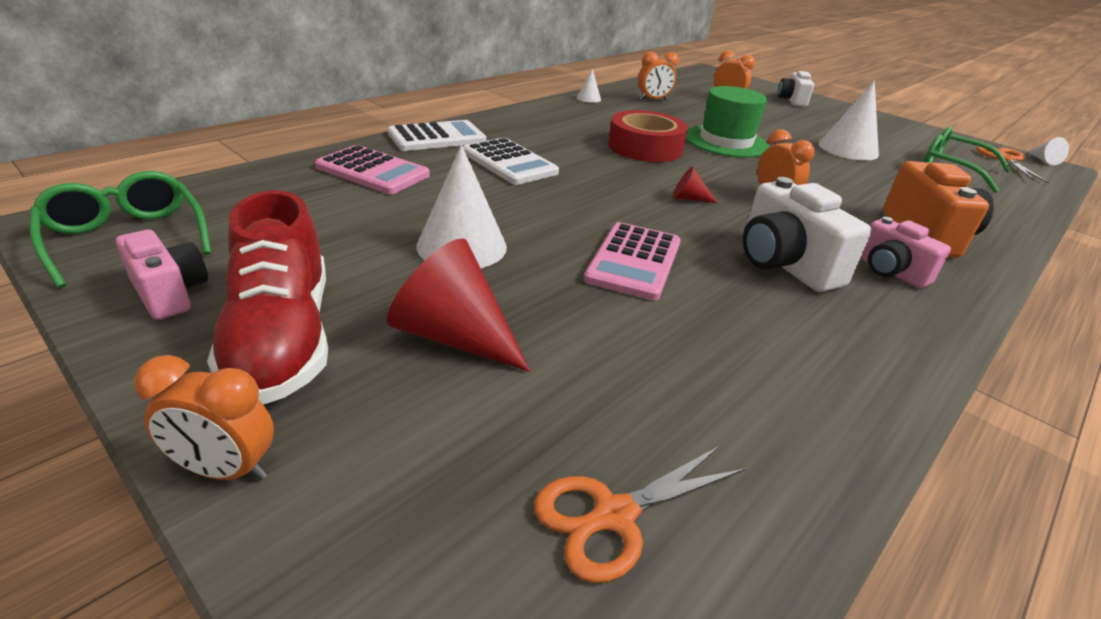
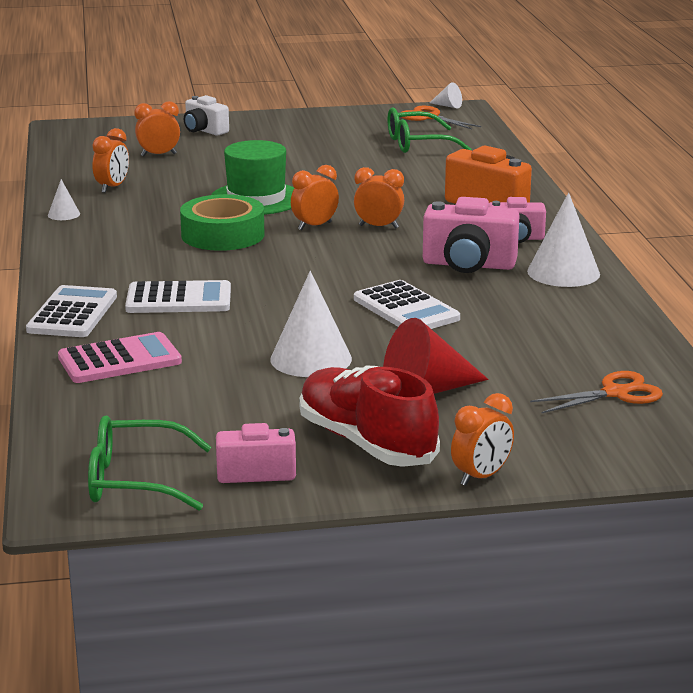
camera: 50 degrees left, 10 degrees down
(282, 339) = (366, 443): red shoe -> red shoe turned 150 degrees counterclockwise
(613, 516) = (616, 393): orange scissors -> orange scissors turned 120 degrees counterclockwise
(634, 261) = (406, 309): pink calculator -> white calculator
(645, 147) = (223, 235): red tape -> green tape
(689, 199) = (340, 256): red cone -> none
(723, 173) = (314, 226): none -> orange clock
(784, 264) = (468, 265): white camera -> pink camera
(848, 149) = (335, 161): white cone -> white cone (563, 272)

